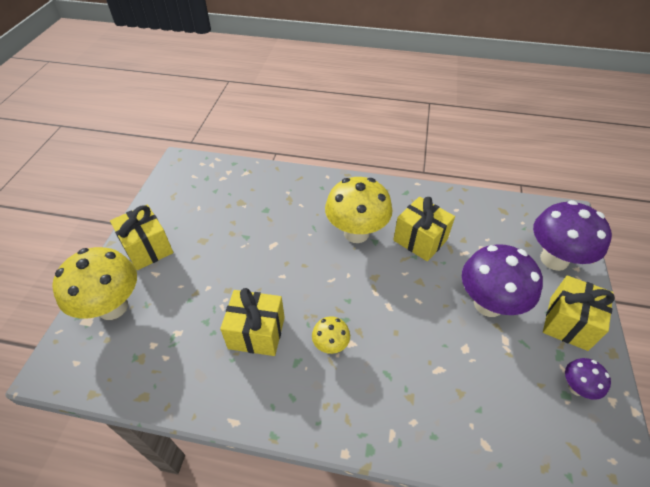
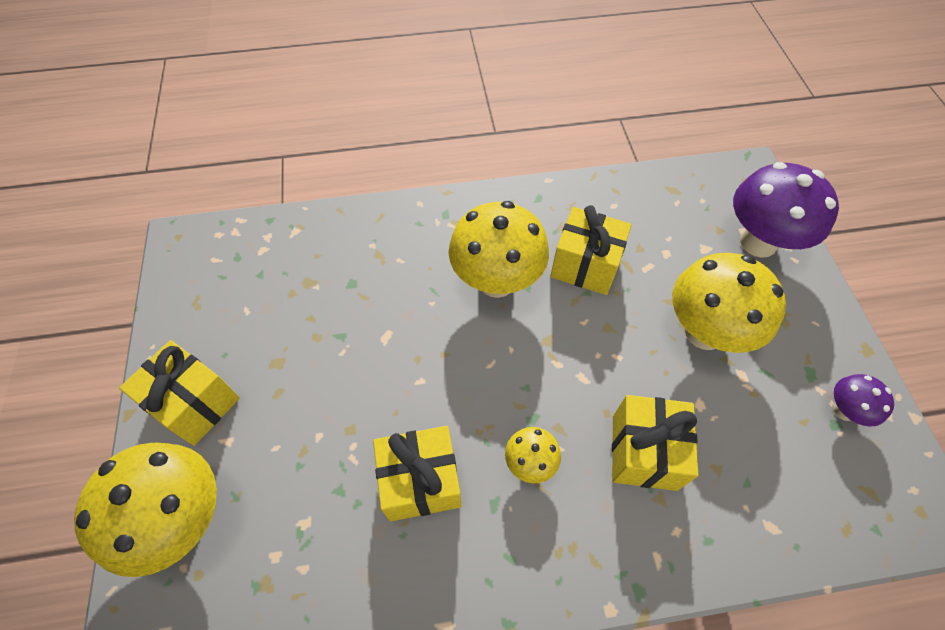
camera: 20 degrees left, 10 degrees up
(488, 304) = (704, 332): purple mushroom -> yellow mushroom
(568, 323) = (805, 326): yellow gift -> yellow gift (643, 452)

